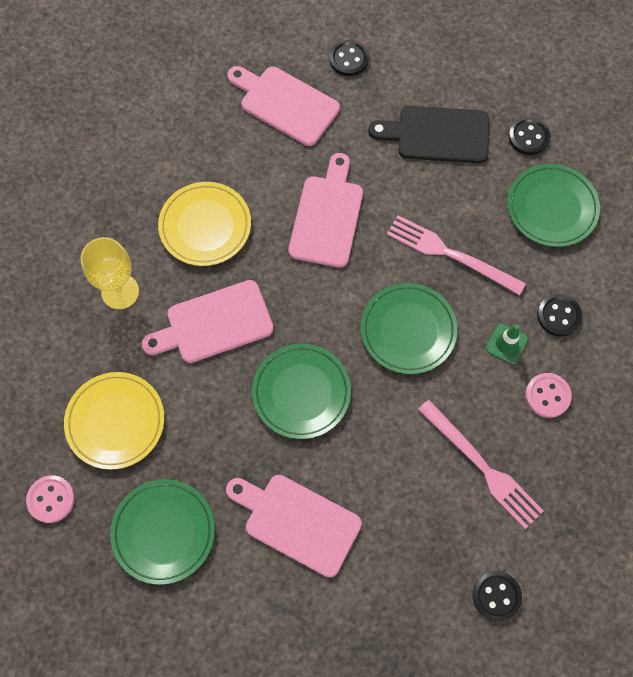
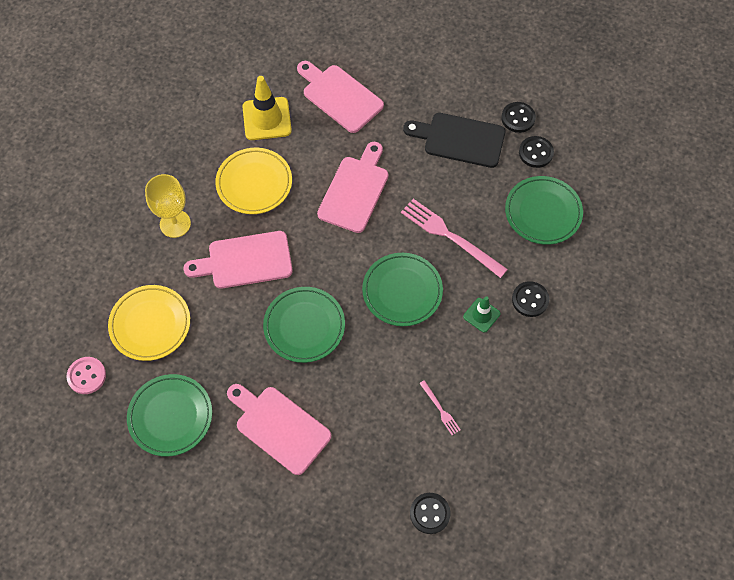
camera: 10 degrees right, 5 degrees down
(204, 144) = (267, 119): none -> yellow traffic cone
(349, 59) = (399, 69): black button -> black button (518, 118)
(482, 466) = (440, 409): pink fork -> pink fork, size x0.48
(547, 396) = (506, 362): pink button -> none

